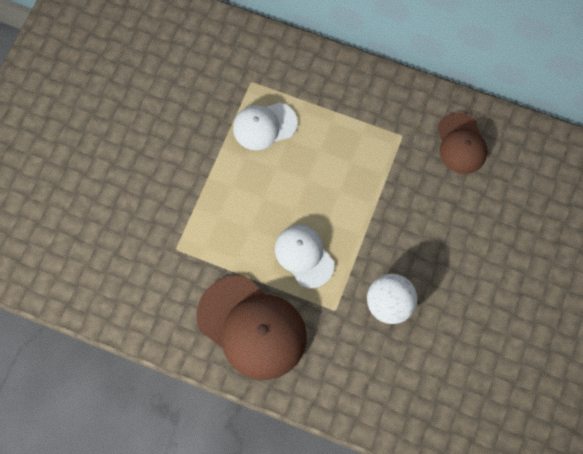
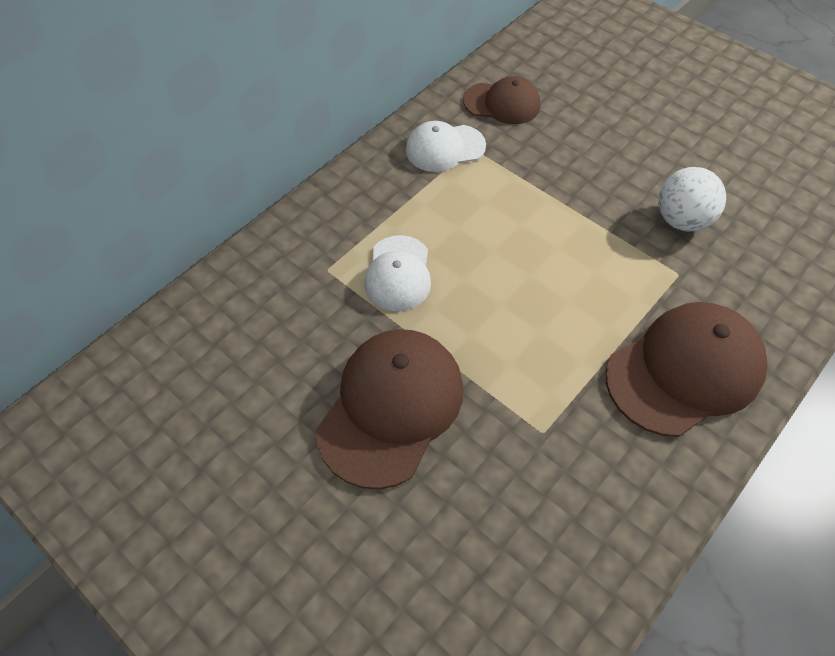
camera: 70 degrees left, 15 degrees down
(163, 157) = (391, 407): none -> brown cap
(304, 256) = (597, 284): white cap -> white cap (445, 148)

